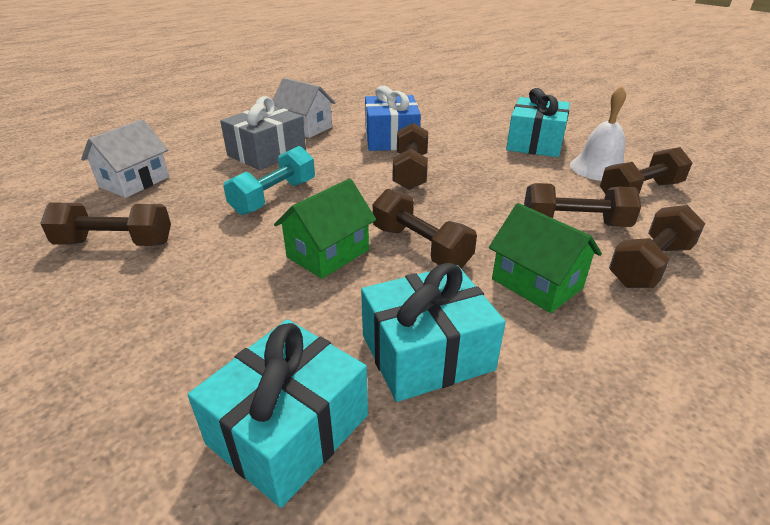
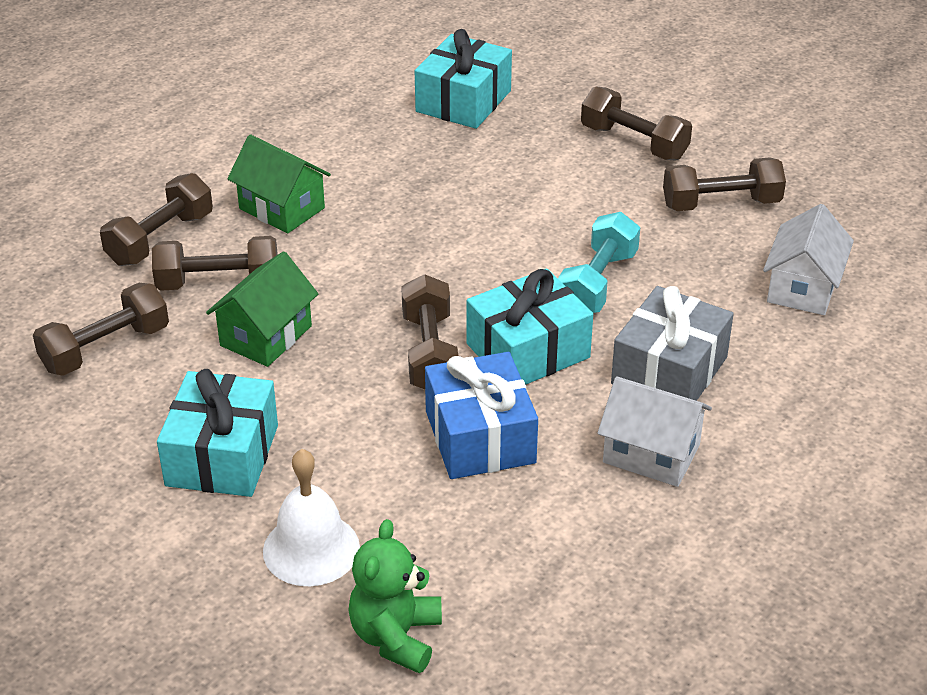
camera: 170 degrees right, 5 degrees up
(328, 253) = (492, 216): green house -> green house (266, 336)
(420, 247) = (398, 234): brown dumbbell -> brown dumbbell (634, 142)
(427, 352) = (380, 147): turquoise gift -> turquoise gift (528, 351)
(444, 97) = (396, 637): none -> green teddy bear
(598, 168) = (139, 395): white bell -> white bell (311, 549)

